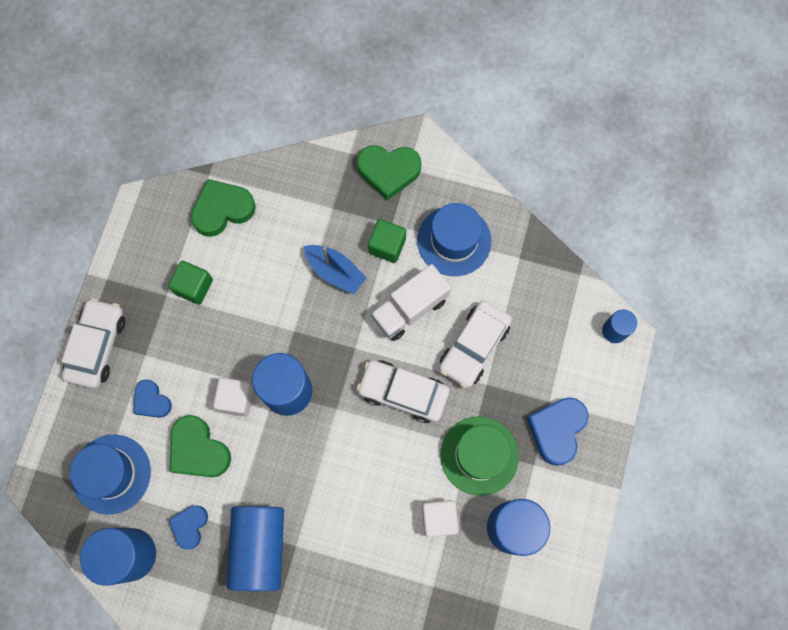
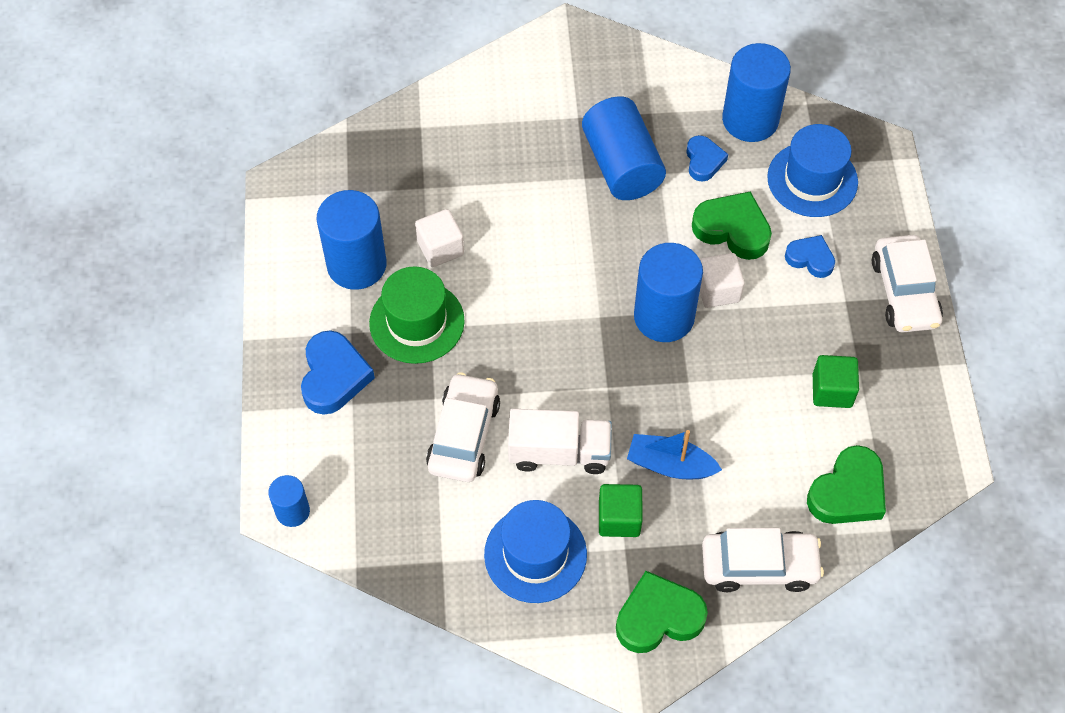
camera: 160 degrees right, 15 degrees down
(403, 393) = (529, 357): white car -> white car (759, 565)
(410, 308) = (559, 452): white truck -> white truck turned 60 degrees clockwise

